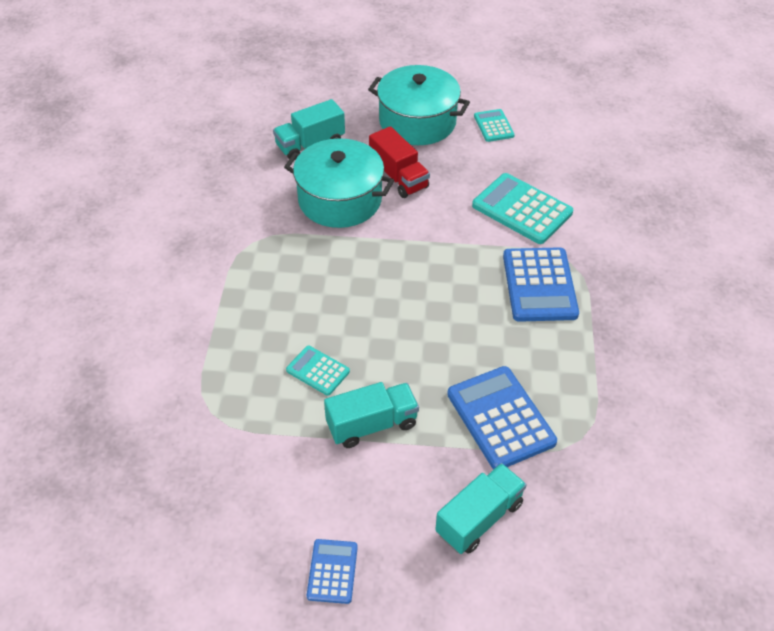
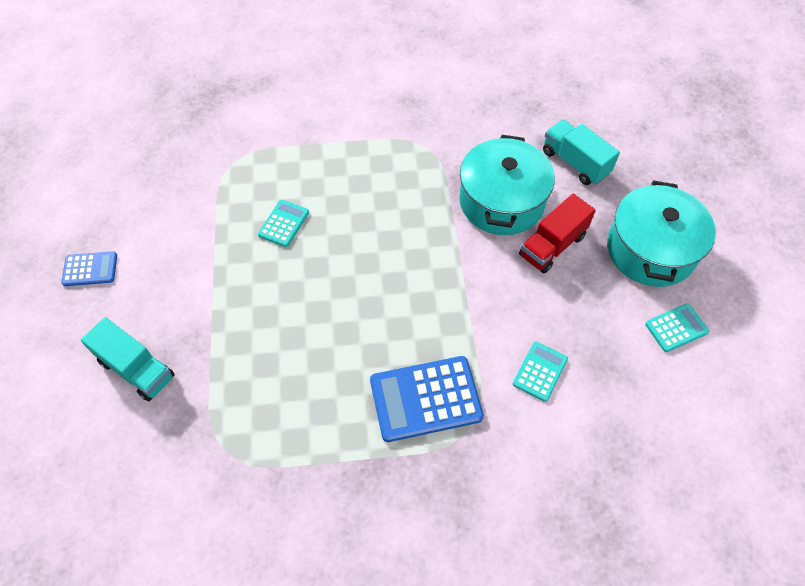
camera: 80 degrees right, 10 degrees up
(372, 424) = (230, 273): turquoise truck -> none
(500, 418) = (245, 376): blue calculator -> none
(522, 209) = (540, 371): turquoise calculator -> turquoise calculator, size x0.55

